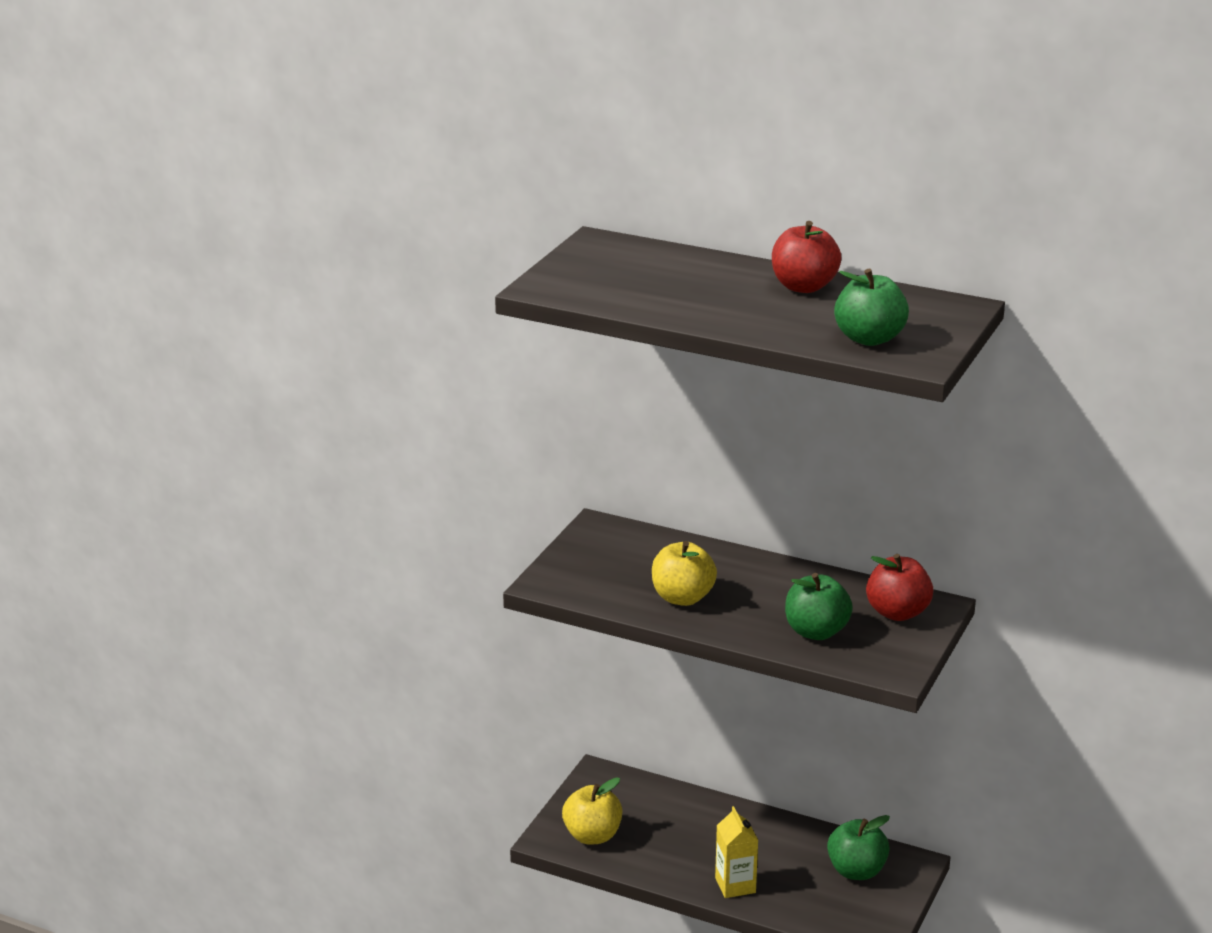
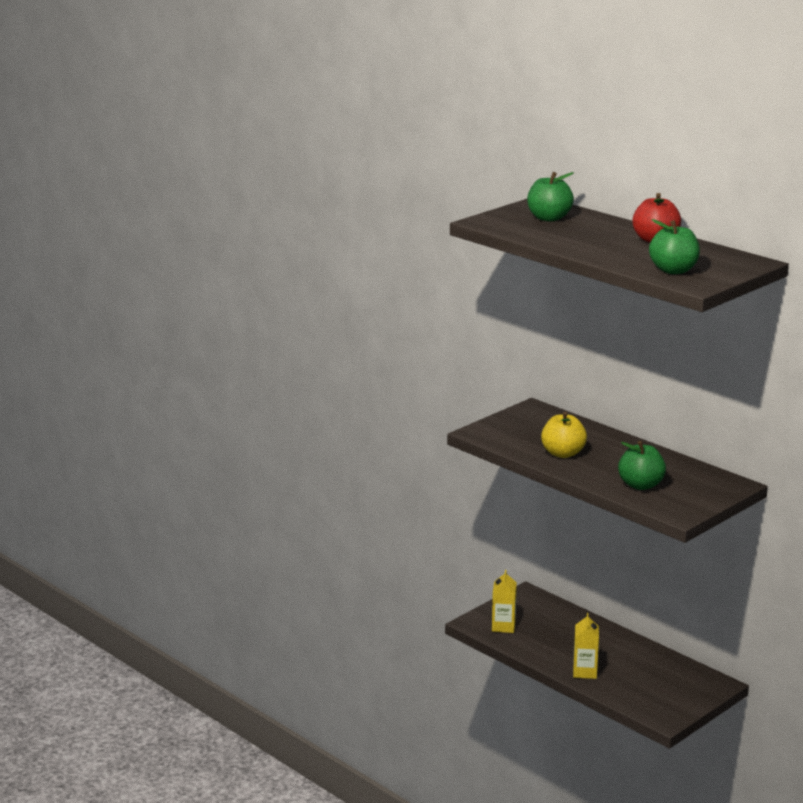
camera: 20 degrees right, 5 degrees down
(592, 836) = (503, 626): yellow apple -> yellow carton
(856, 871) = (675, 680): green apple -> green apple (549, 218)
(897, 613) = (705, 484): red apple -> none

